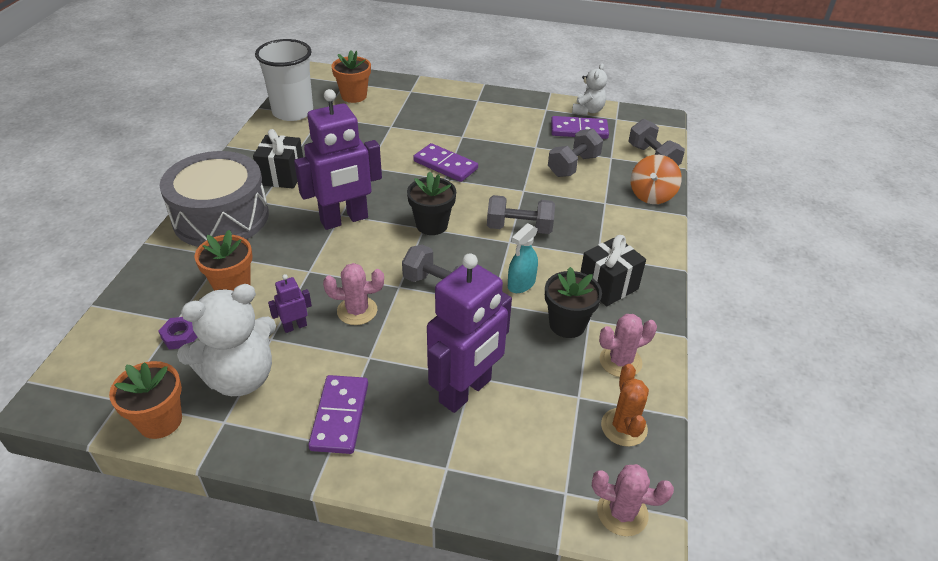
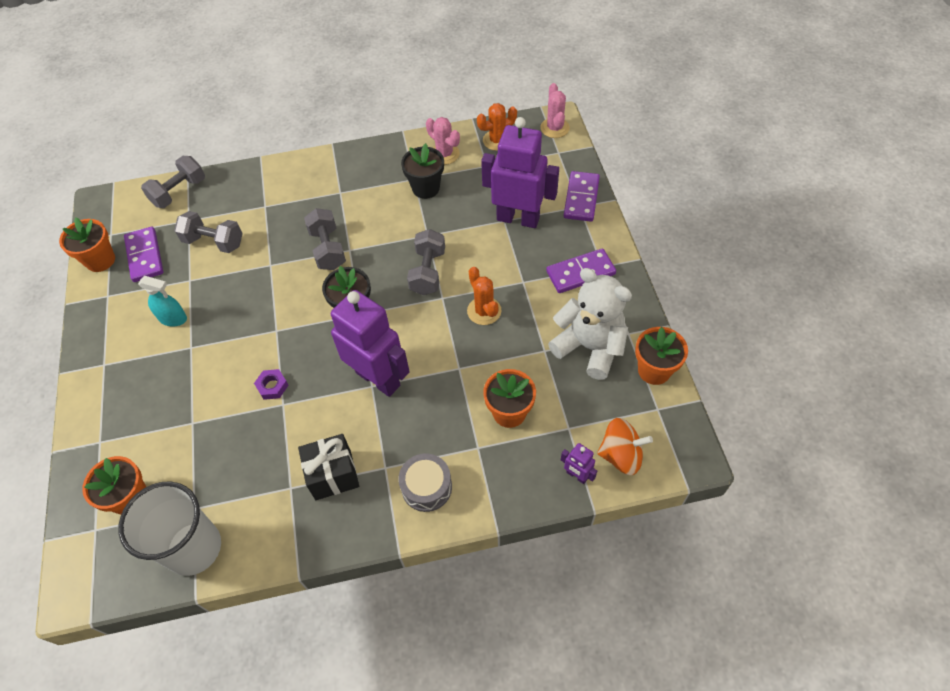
camera: 110 degrees left, 15 degrees up
(180, 336) = (581, 412): purple nut -> purple nut (272, 386)
(221, 217) = (426, 487): grey drum -> grey drum, size x0.49
(295, 326) = (523, 342): purple robot -> purple robot (576, 475)
(357, 311) = (484, 311): pink cactus -> orange cactus
(445, 165) = (252, 339): purple domino -> purple domino (581, 198)
(521, 284) = (397, 225): turquoise spray bottle -> turquoise spray bottle (173, 318)
(588, 110) = (100, 260): white teddy bear -> orange flower pot
(608, 286) = (372, 178): black gift -> none
(651, 195) = (240, 180): orange spinning top -> orange spinning top (621, 455)

